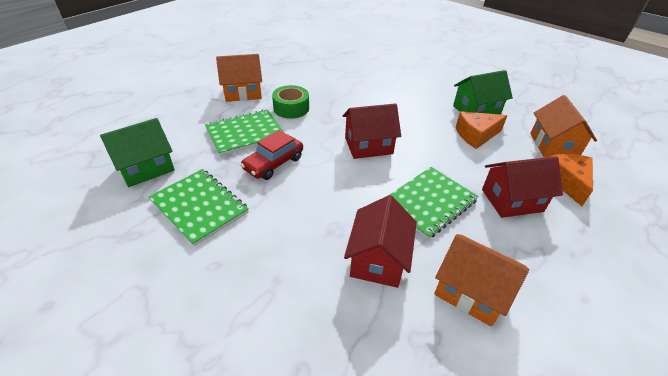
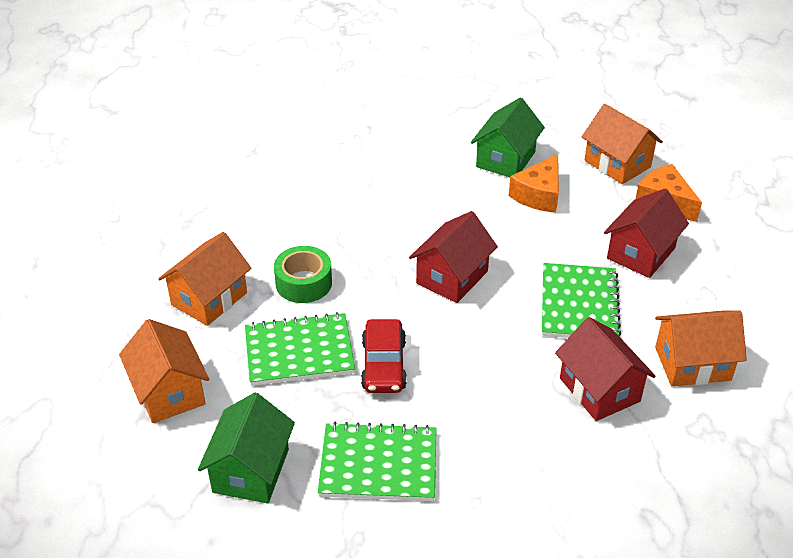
camera: 40 degrees left, 0 degrees up
(171, 116) = (169, 392): none -> orange house
(245, 133) = (299, 351): green notebook -> green notebook turned 60 degrees clockwise

